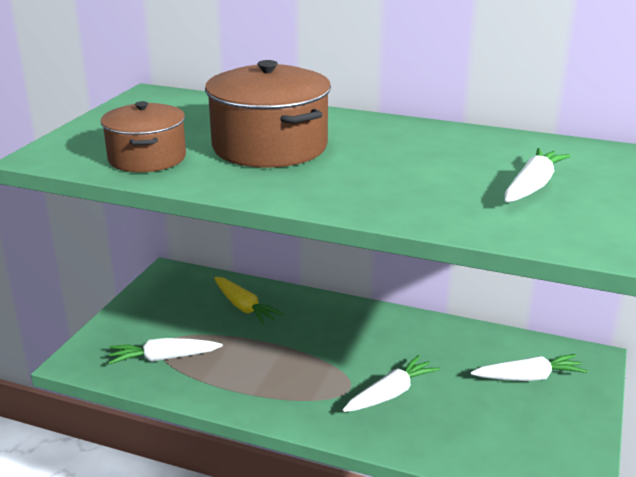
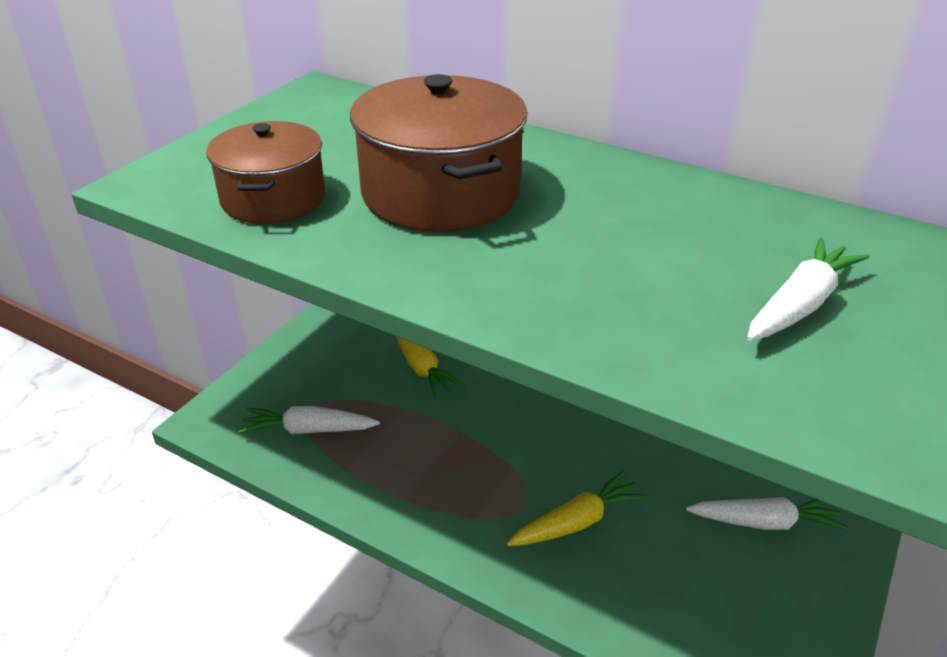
camera: 10 degrees right, 10 degrees up
(390, 394) = (576, 522): white carrot -> yellow carrot

